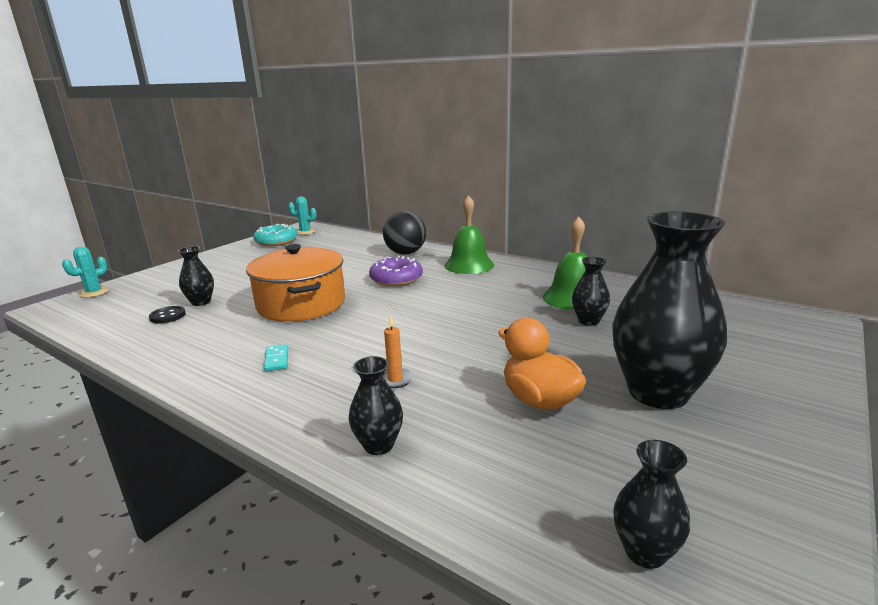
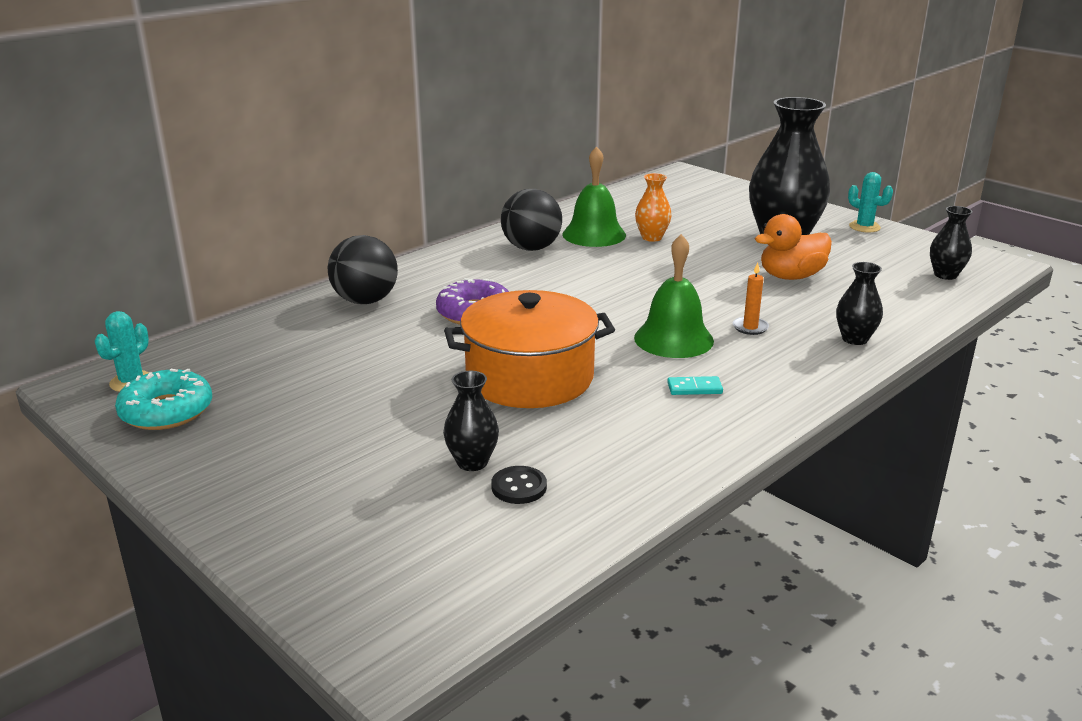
camera: 80 degrees left, 5 degrees up
(94, 293) = (334, 605): turquoise cactus -> turquoise cactus (864, 227)
(469, 265) = (454, 267): green bell -> green bell (673, 339)
(522, 281) = (531, 248): none -> black ball
(588, 321) = (652, 237): black vase -> orange vase

